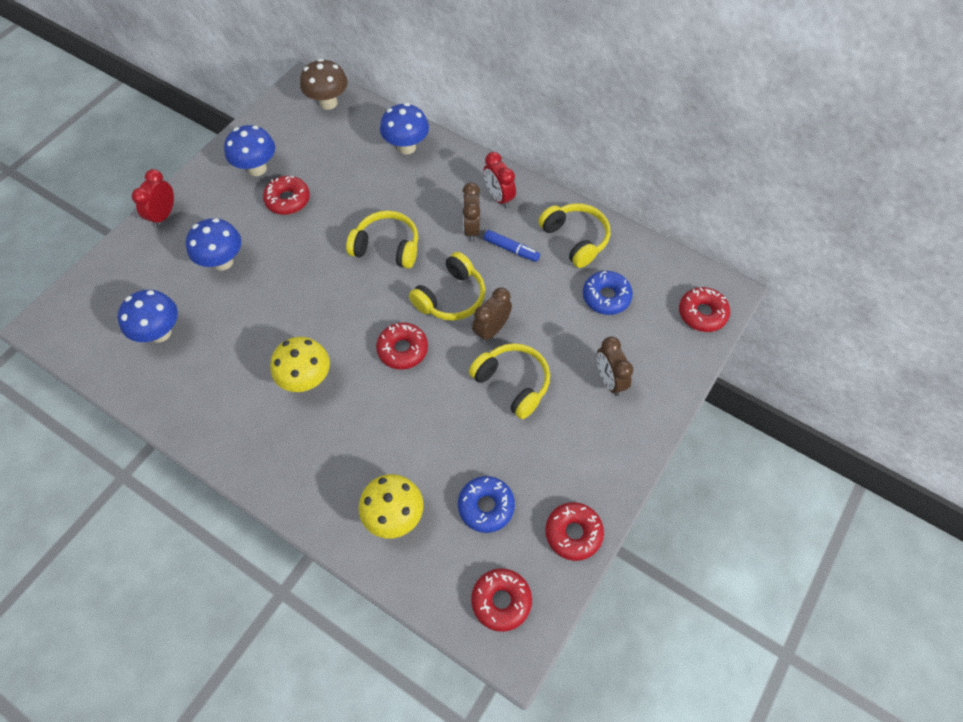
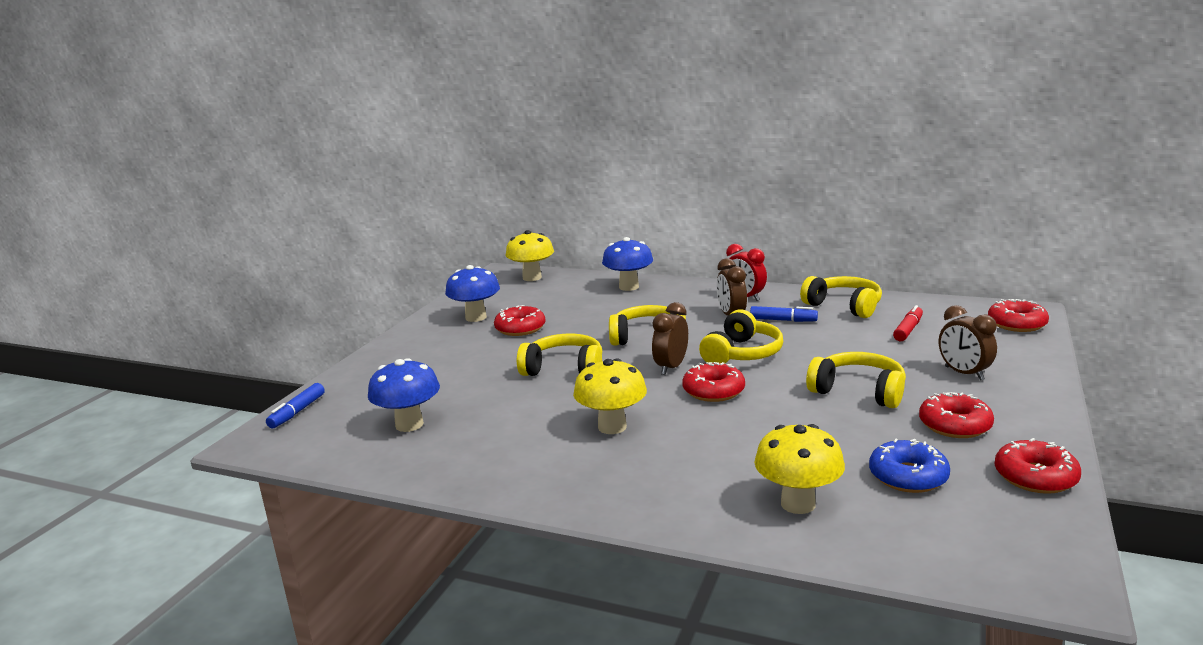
camera: 10 degrees left, 40 degrees down
(82, 289) = (297, 412): none -> blue marker
(164, 215) = (382, 355): red clock -> none
(223, 262) = (465, 371): blue mushroom -> none
(301, 281) = (564, 369): none -> yellow headphones
(328, 103) = (532, 278): brown mushroom -> yellow mushroom
(491, 330) = (804, 365): brown clock -> brown clock (671, 367)
(501, 601) = (1000, 546): red donut -> red donut (955, 425)
(606, 297) = (908, 330): blue donut -> red marker

